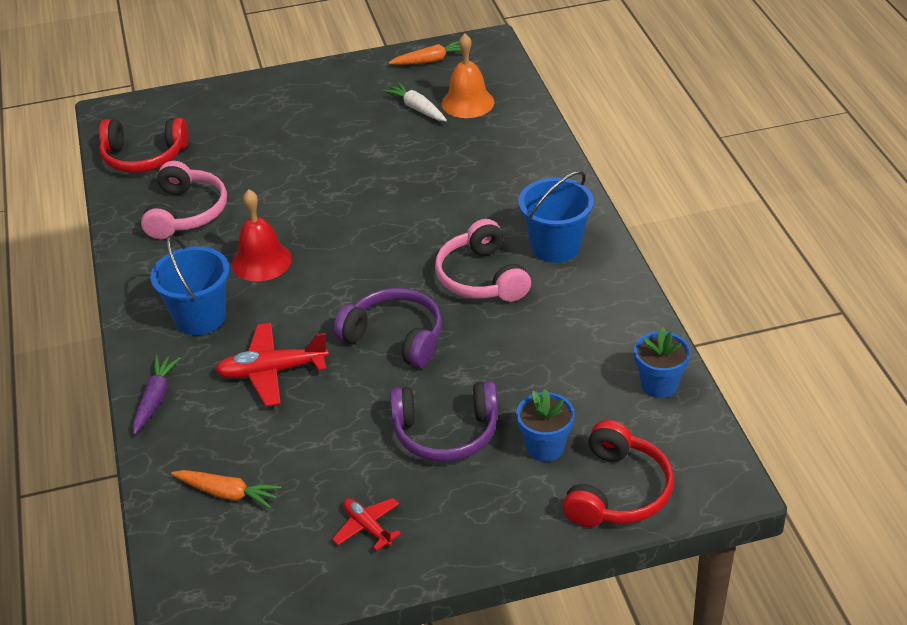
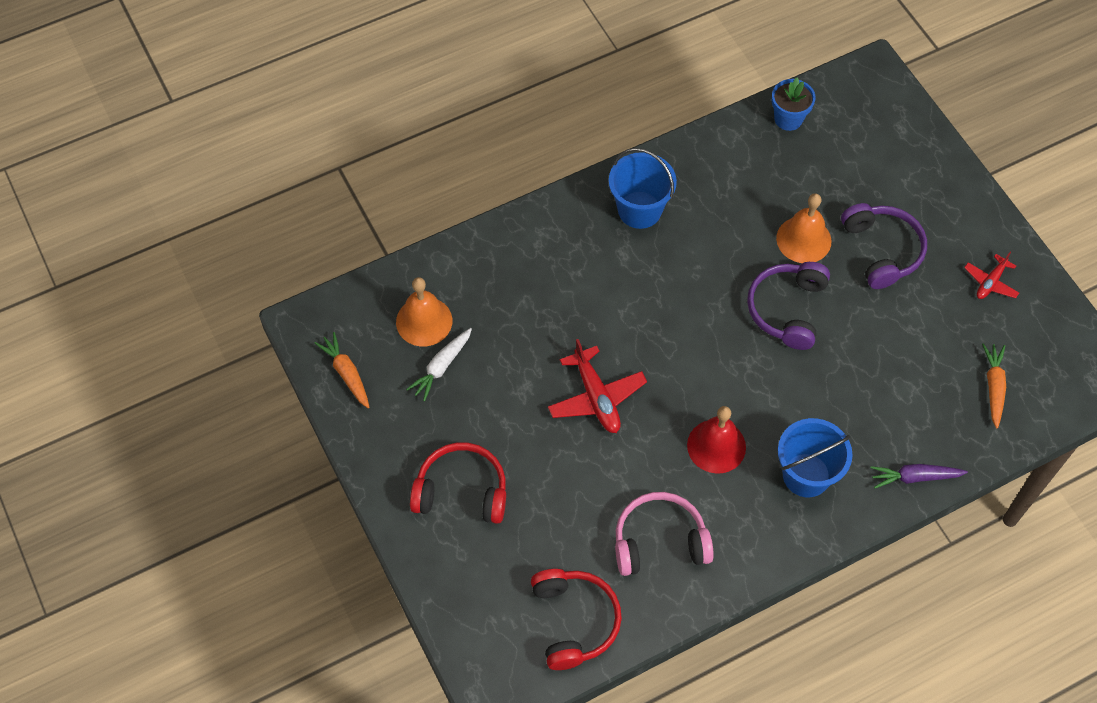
camera: 105 degrees left, 20 degrees up
(272, 371) = (855, 394): red plane -> red plane (596, 397)
(481, 367) = (803, 239): none -> orange bell
(482, 277) = (694, 259): pink headphones -> none
(545, 447) = (875, 183): blue flower pot -> none
(617, 491) = (902, 133): red headphones -> red headphones (461, 491)

